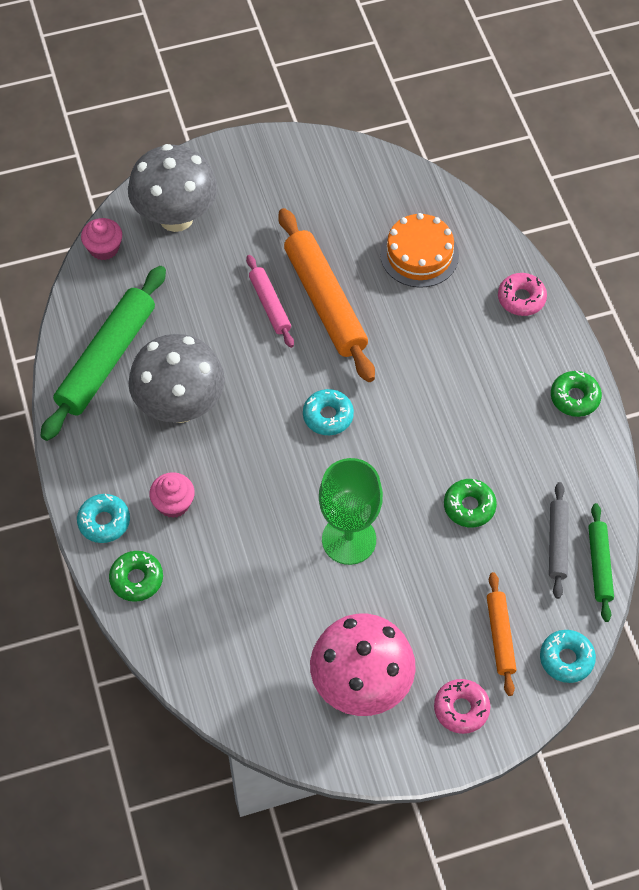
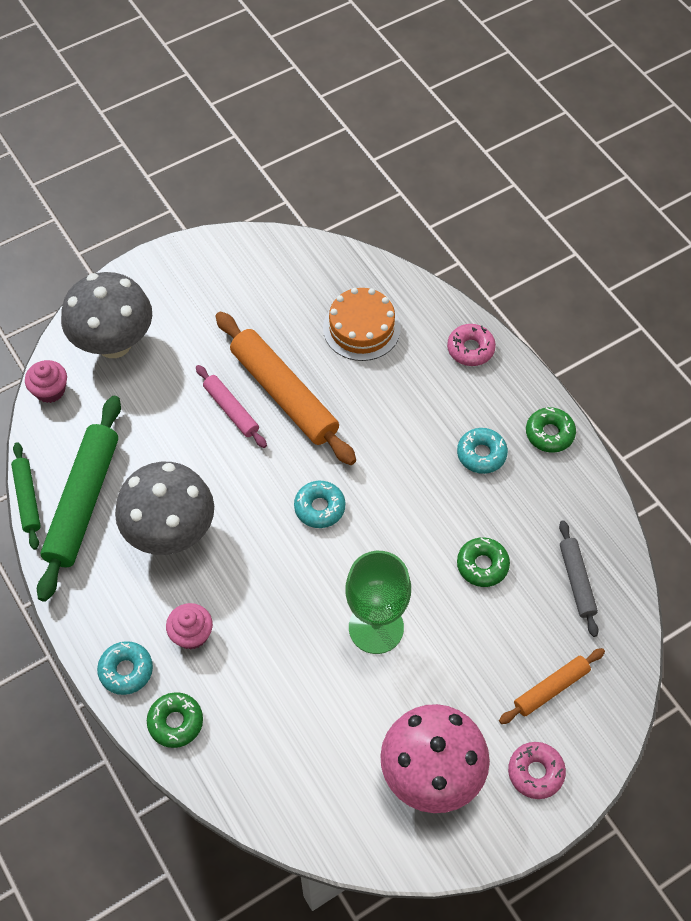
camera: 15 degrees left, 0 degrees up
(500, 636) = (551, 689): orange rolling pin -> orange rolling pin turned 75 degrees clockwise
(566, 659) = (620, 695): turquoise donut -> turquoise donut (481, 454)
(599, 565) = (623, 593): green rolling pin -> green rolling pin (27, 498)

